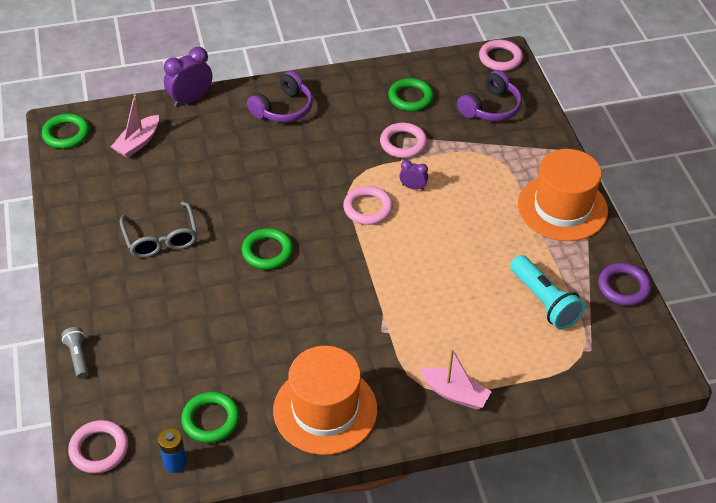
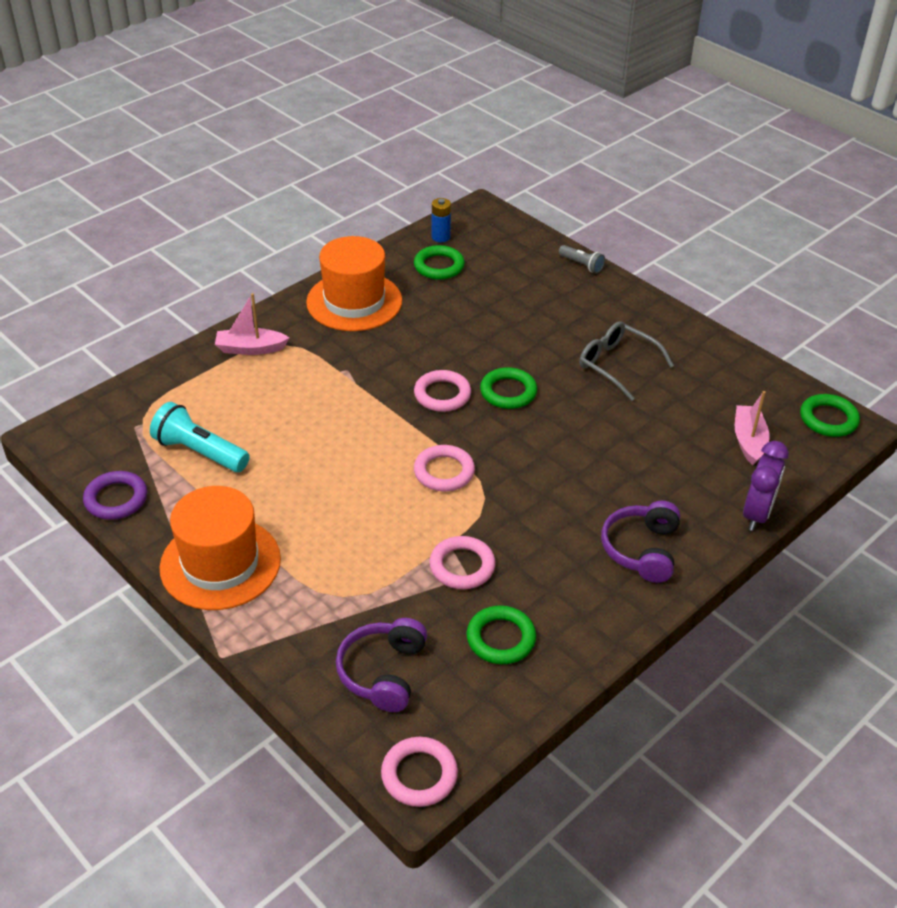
camera: 150 degrees right, 5 degrees down
(99, 449) = (502, 226): pink ring -> pink ring (442, 394)
(413, 187) = (412, 516): purple clock -> none

